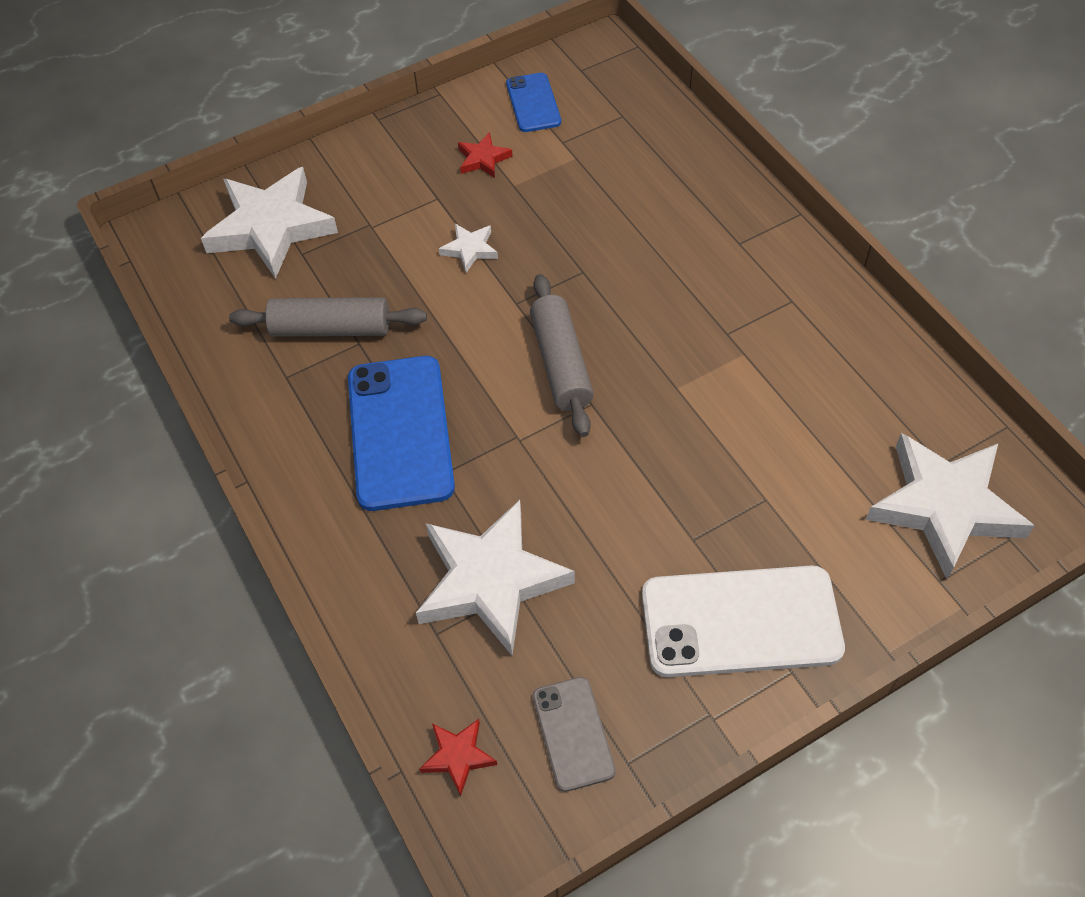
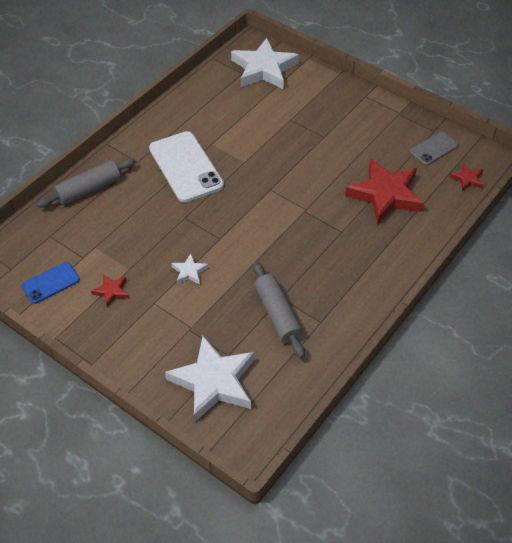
camera: 115 degrees left, 5 degrees down
(400, 432) = (328, 256): blue phone -> none
(491, 581) = (385, 195): white star -> red star
(560, 363) = (251, 207): grey rolling pin -> grey rolling pin (88, 189)
(741, 622) = (353, 114): white phone -> white phone (186, 167)

